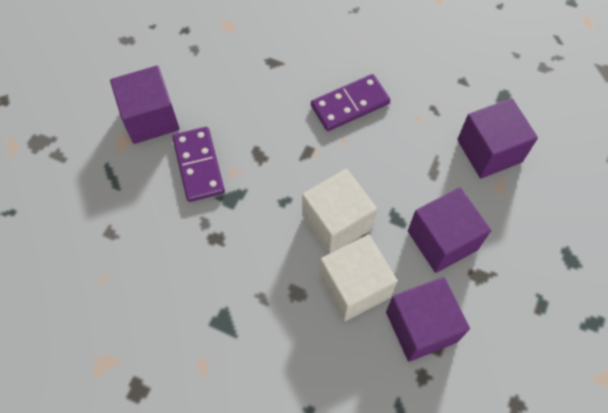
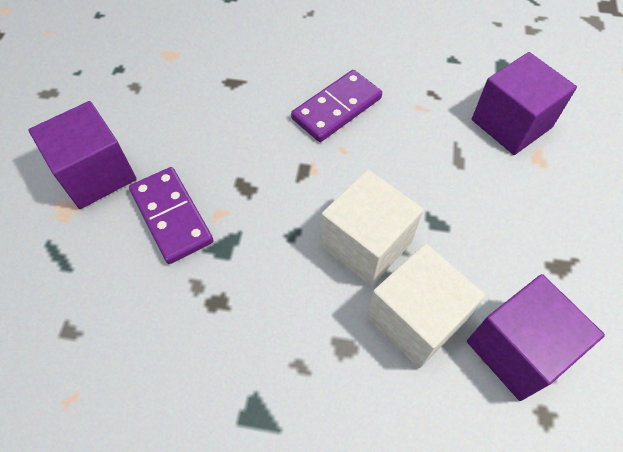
camera: 15 degrees left, 5 degrees down
(442, 240) = (500, 235): purple cube -> none

